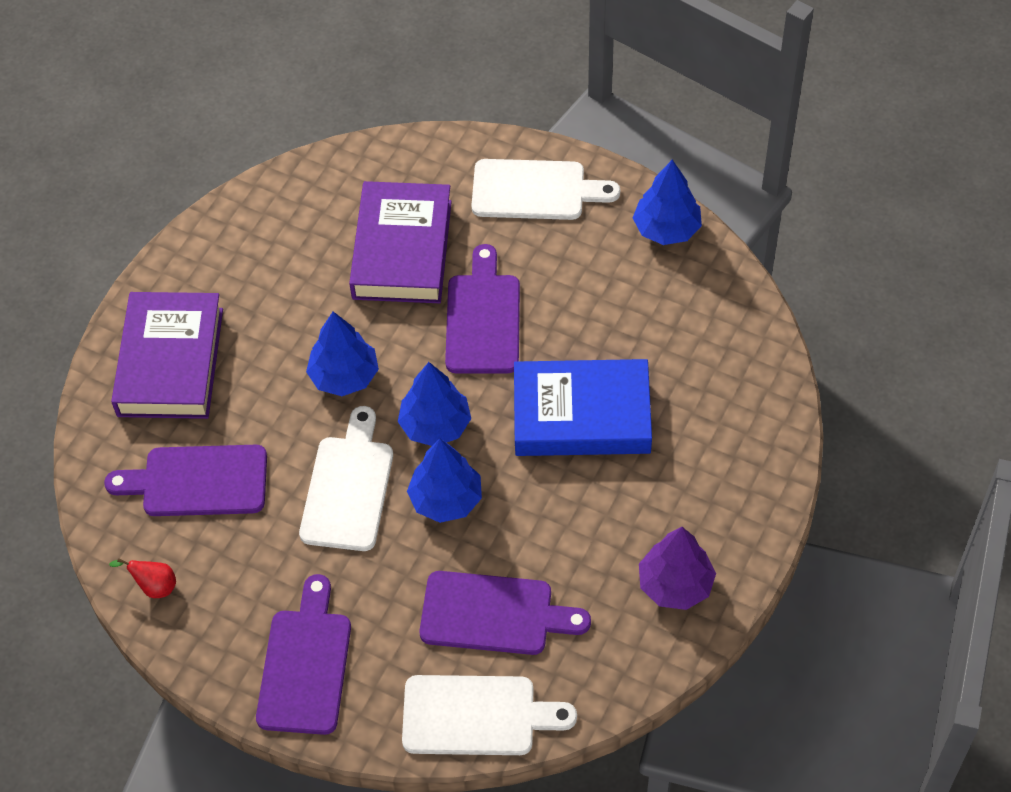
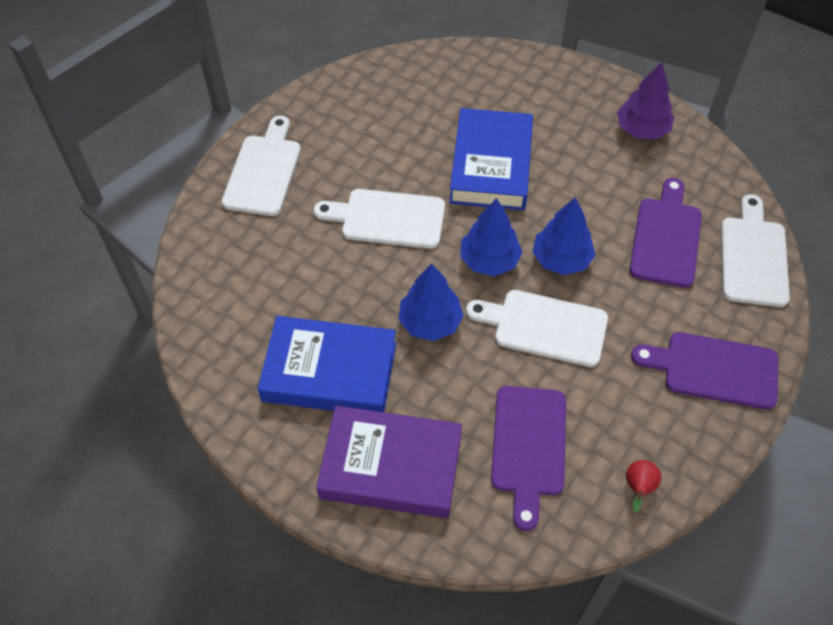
camera: 85 degrees left, 0 degrees up
(274, 294) = (329, 372): none -> blue book
(402, 249) = (302, 269): purple book -> none
(483, 318) = (387, 218): purple cutting board -> white cutting board
(666, 229) = (325, 95): blue tree -> none

